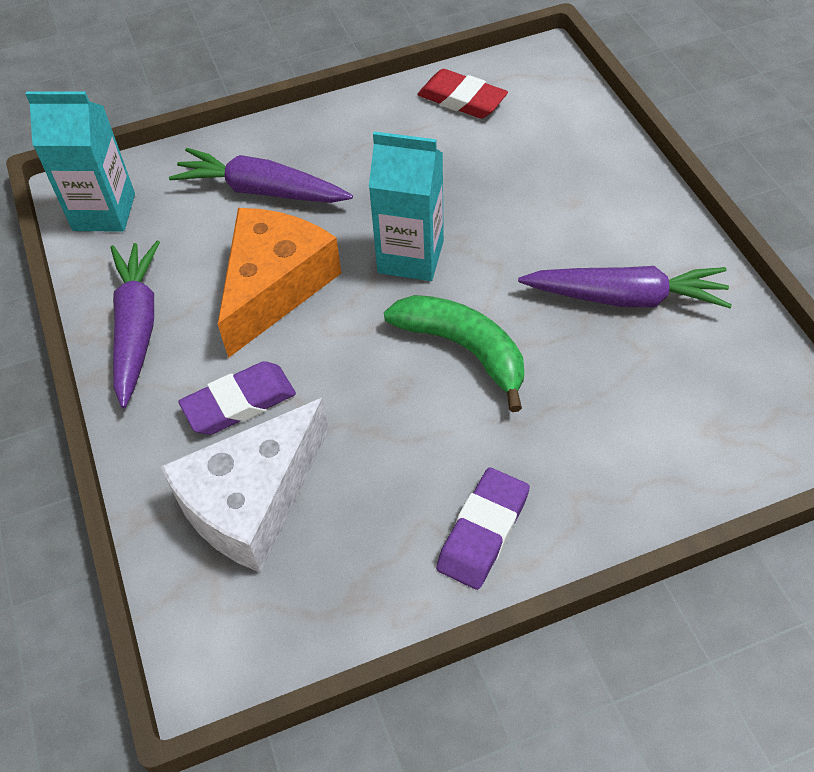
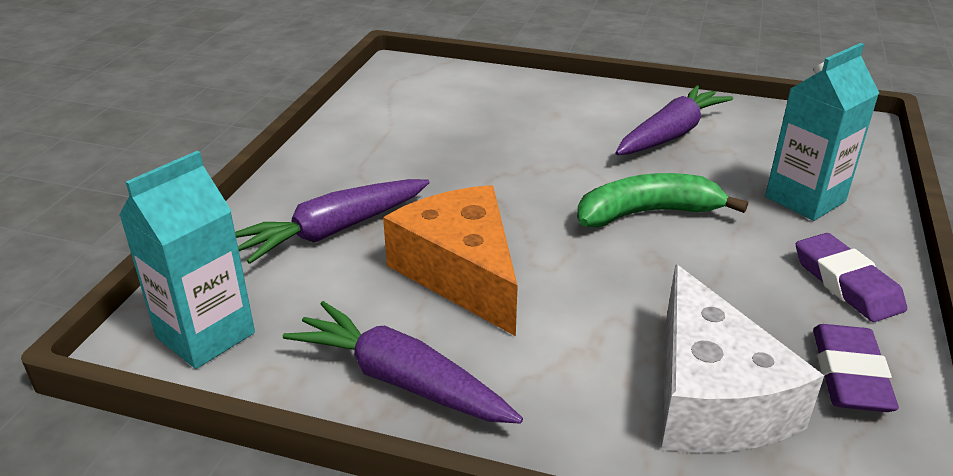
camera: 55 degrees left, 20 degrees down
(239, 403) = (580, 353): purple eraser -> purple eraser (850, 374)
(410, 257) = (519, 194): turquoise carton -> turquoise carton (805, 199)
(462, 99) = (386, 107): red eraser -> none

